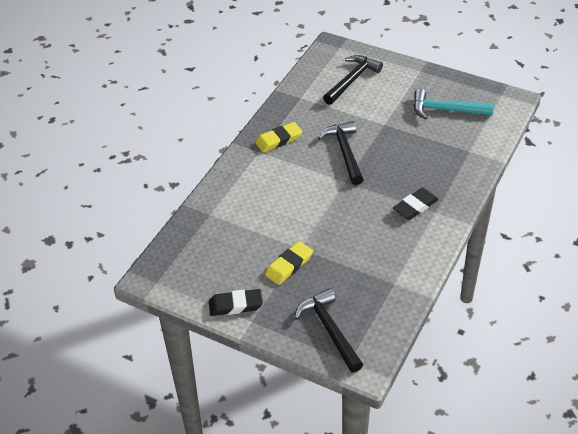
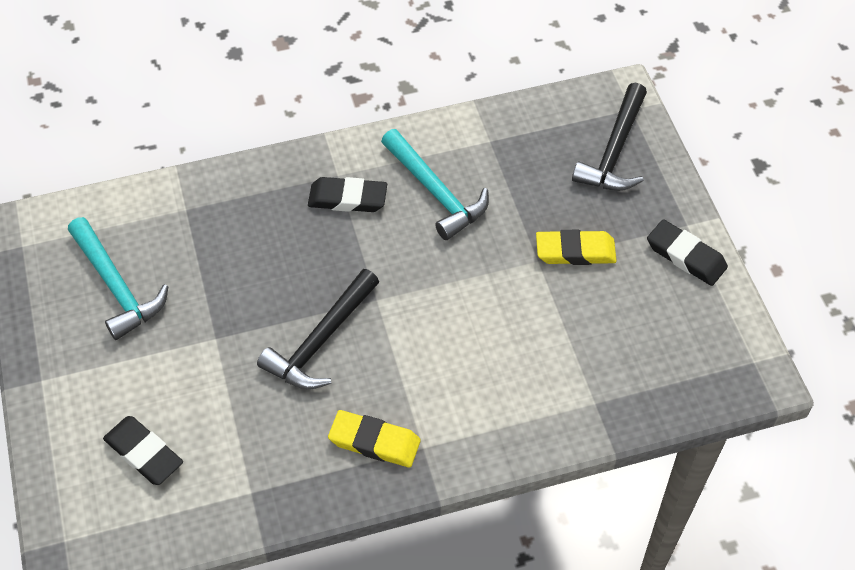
camera: 135 degrees left, 10 degrees up
(352, 80) = (144, 453): black hammer -> black eraser
(384, 239) = (435, 192): none -> turquoise hammer

